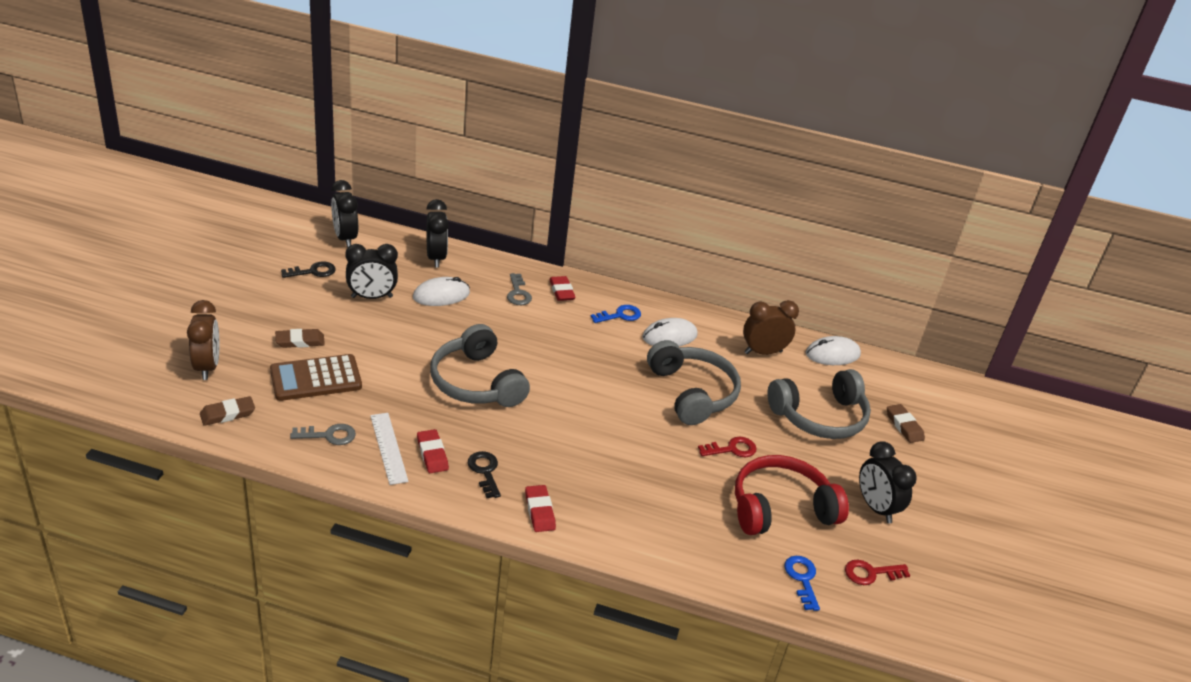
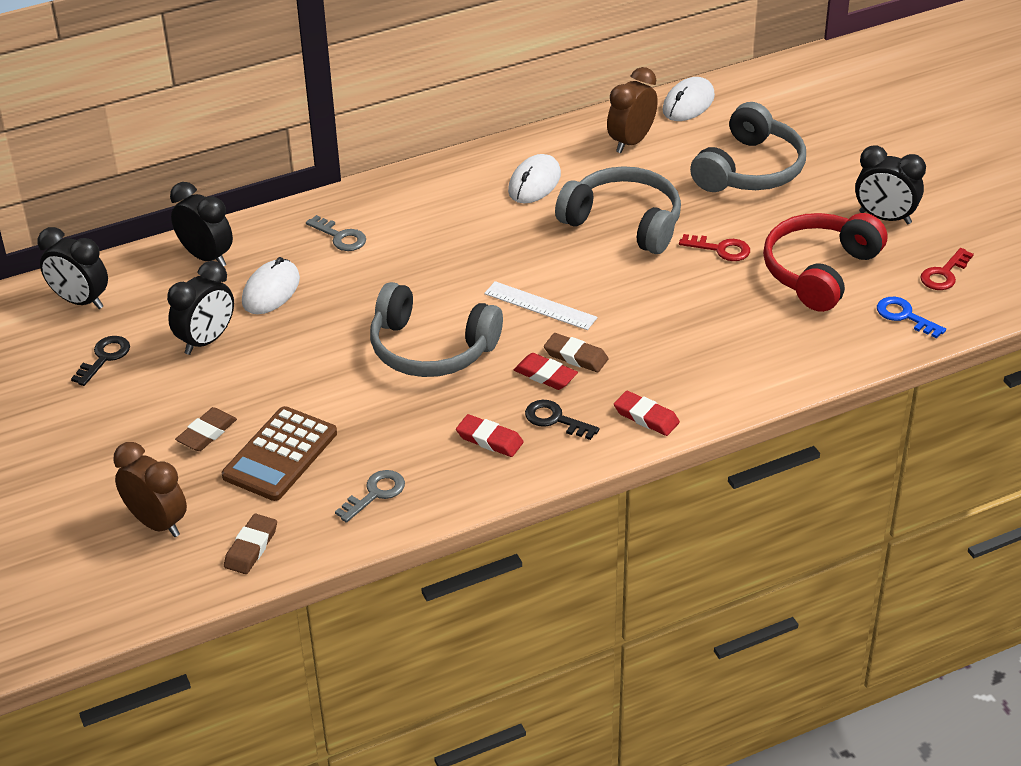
camera: 35 degrees left, 5 degrees up
(389, 448) = (444, 463): white ruler -> white ruler (540, 305)
(561, 291) = (377, 206): red eraser -> red eraser (545, 375)
(620, 315) = (464, 193): blue key -> none
(732, 449) = (720, 249): red key -> red key turned 75 degrees clockwise
(904, 426) = (821, 130): brown eraser -> brown eraser (576, 356)

